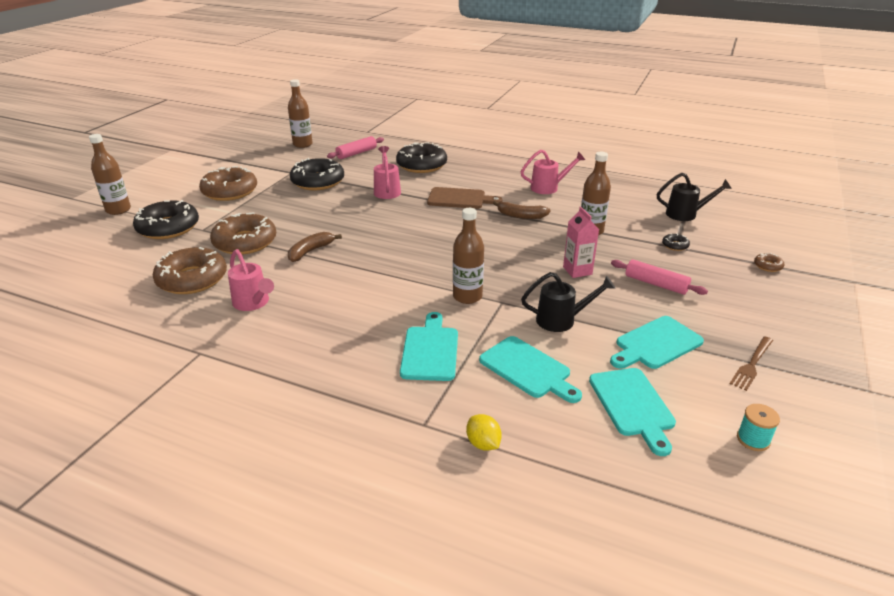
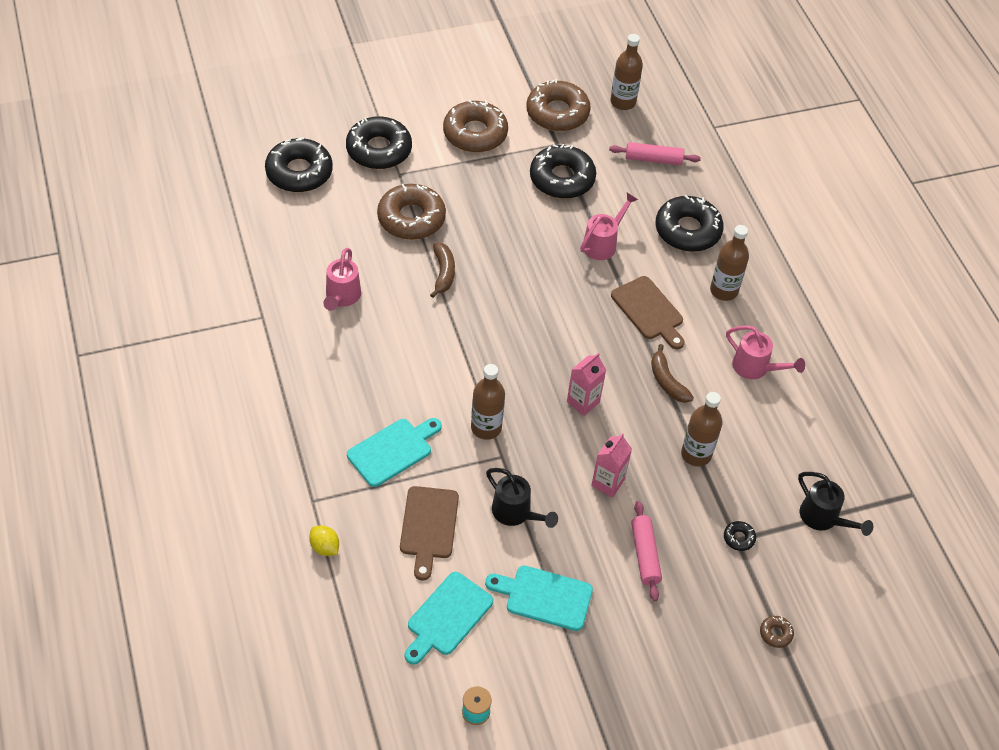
camera: 45 degrees right, 20 degrees up
(115, 267) = (299, 172): none -> black donut
(118, 210) = (368, 92): brown bottle -> brown bottle (724, 291)
(192, 279) = (332, 233): brown donut -> brown donut (557, 113)
(310, 251) = (443, 273): brown banana -> brown banana turned 90 degrees clockwise
(483, 444) = (325, 547): yellow lemon -> yellow lemon turned 60 degrees counterclockwise
(497, 250) = (583, 402): none -> pink carton
(528, 369) = (429, 527): turquoise cutting board -> brown cutting board
(752, 365) = (578, 678): brown fork -> none

